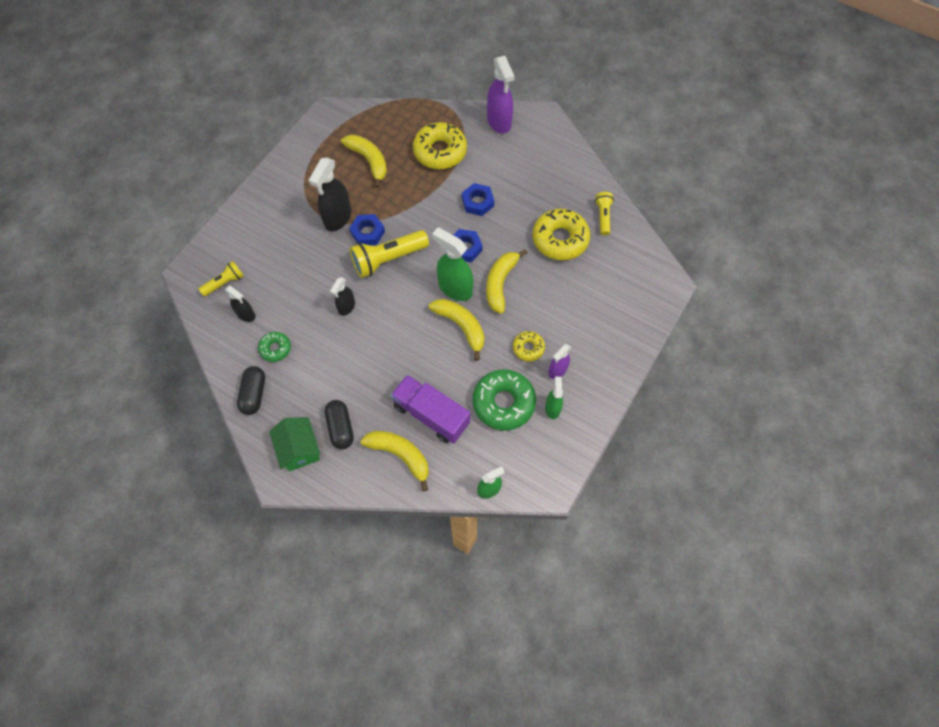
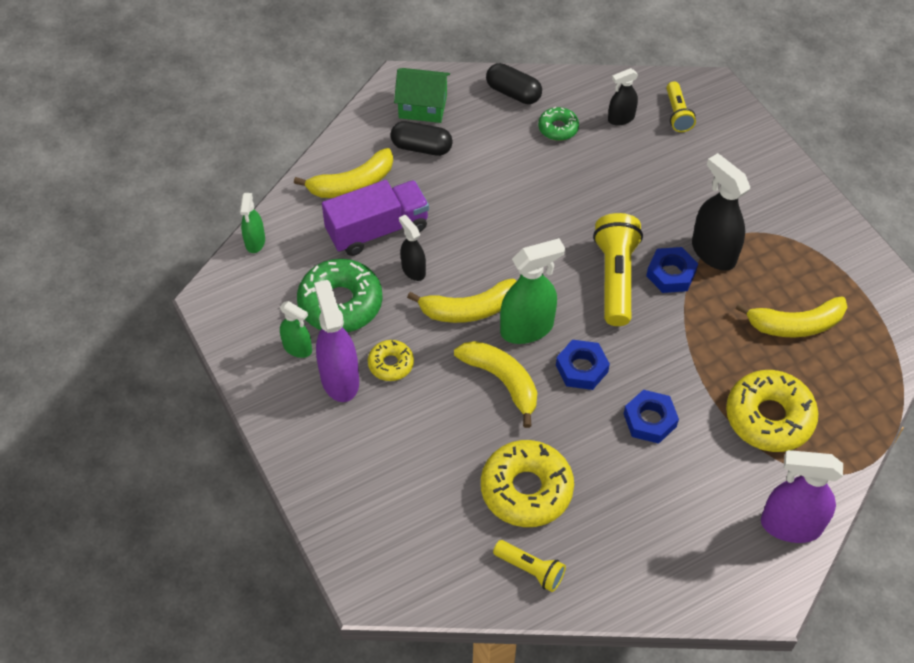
camera: 120 degrees right, 10 degrees down
(346, 307) = (571, 210): black spray bottle -> black spray bottle (413, 270)
(557, 370) = (339, 379): purple spray bottle -> purple spray bottle, size x1.74

